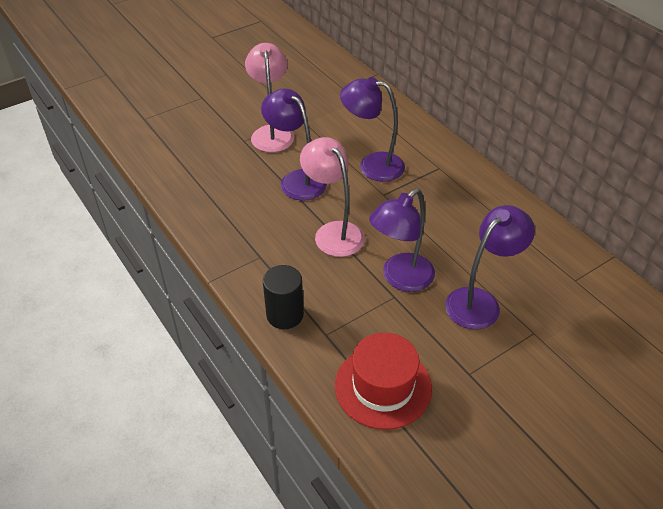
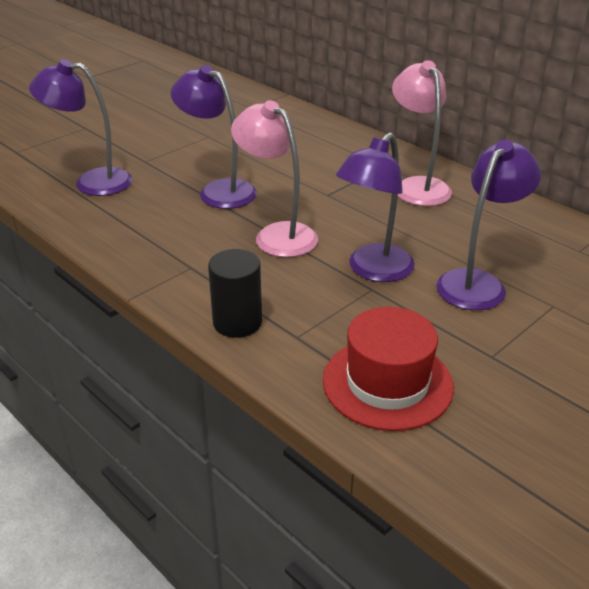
camera: 10 degrees left, 10 degrees down
(271, 133) = (177, 152): pink lamp -> pink lamp (417, 186)
(372, 165) = (305, 170): purple lamp -> purple lamp (92, 182)

